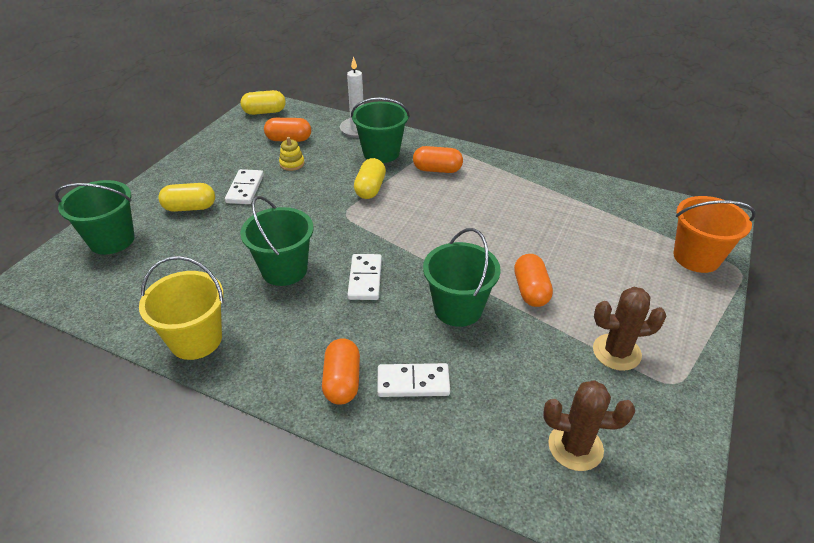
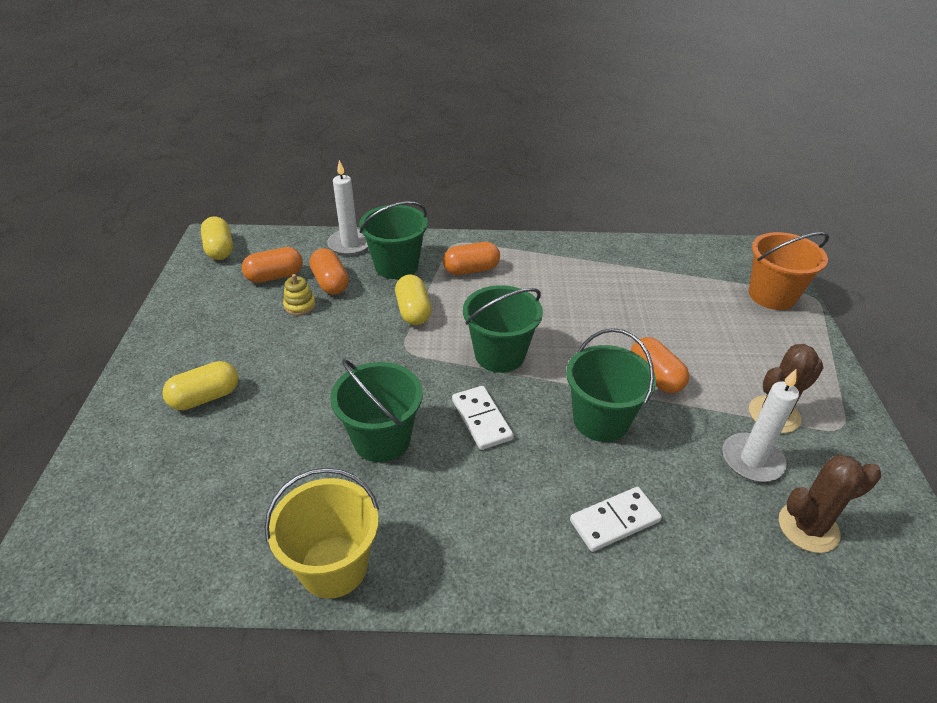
camera: 25 degrees left, 0 degrees up
(112, 240) = (124, 474): green bucket -> green bucket (500, 355)
(245, 189) = (262, 353): white domino -> none
(264, 112) = (220, 249): yellow capsule -> yellow capsule turned 75 degrees counterclockwise
(342, 381) = (541, 550): orange capsule -> orange capsule (330, 283)
(566, 379) = (752, 460): none -> white candle

